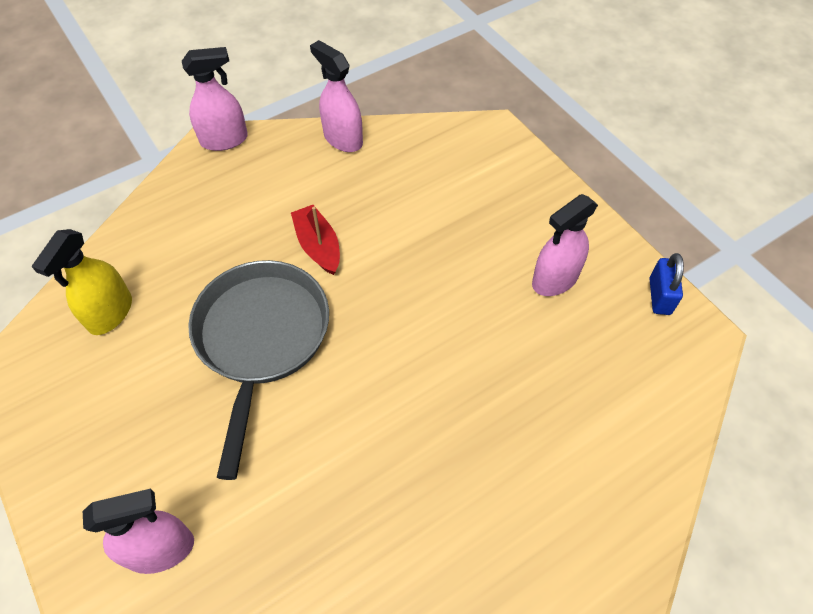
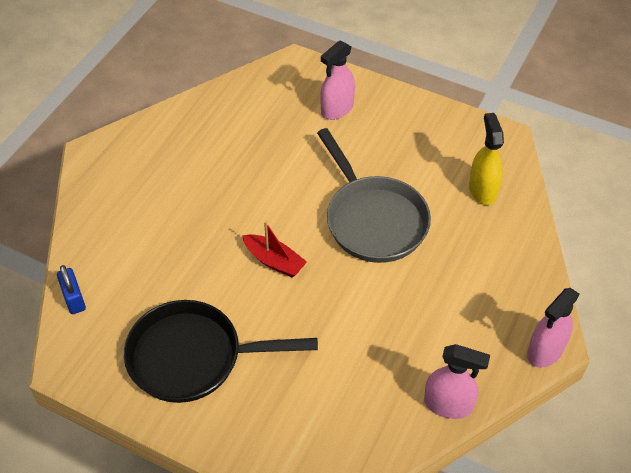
camera: 150 degrees right, 5 degrees down
(318, 246) = (388, 297): red boat -> red boat (274, 261)
(554, 279) = (193, 357): pink spray bottle -> black pan
(659, 296) = (105, 382): blue padlock -> blue padlock (74, 299)

